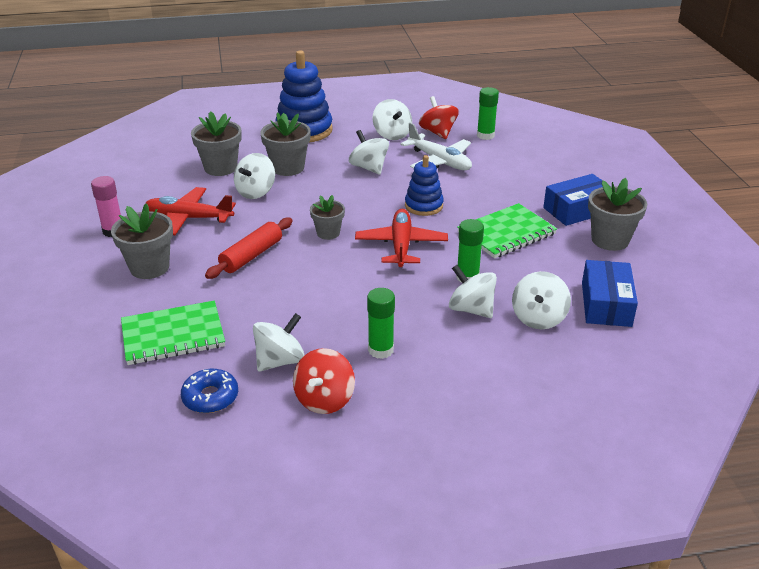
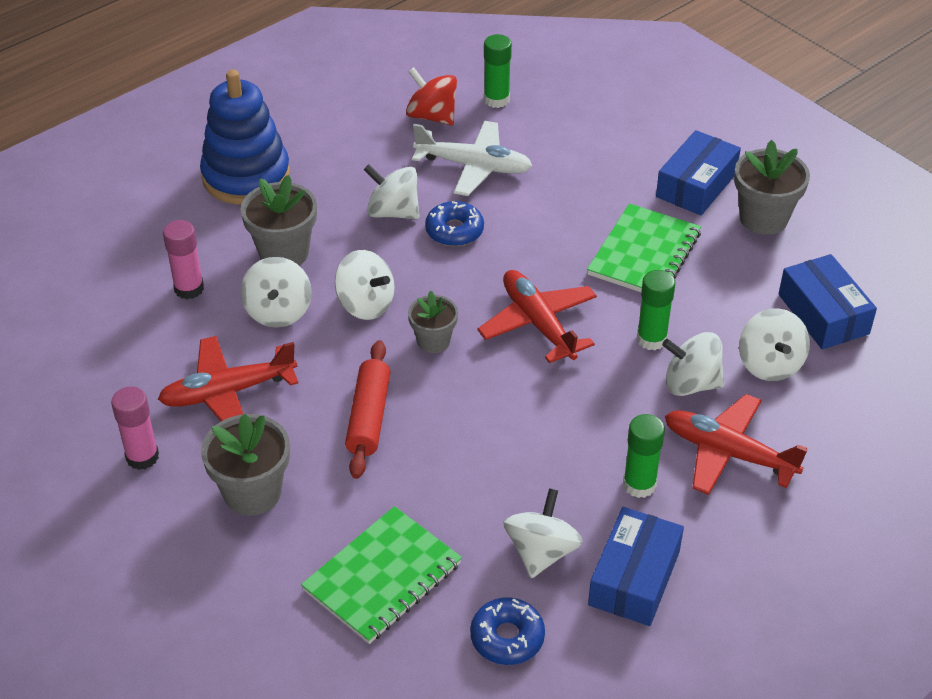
camera: 30 degrees left, 10 degrees up
(220, 168) = (189, 288): grey flower pot -> pink glue stick
(324, 399) = (634, 578): red spinning top -> blue box
(392, 135) = (374, 141): white spinning top -> white spinning top (365, 304)
(396, 186) = (454, 231): none -> blue donut
(424, 206) = (514, 249): blue stacking toy -> none
(459, 356) = (728, 453): none -> red plane

